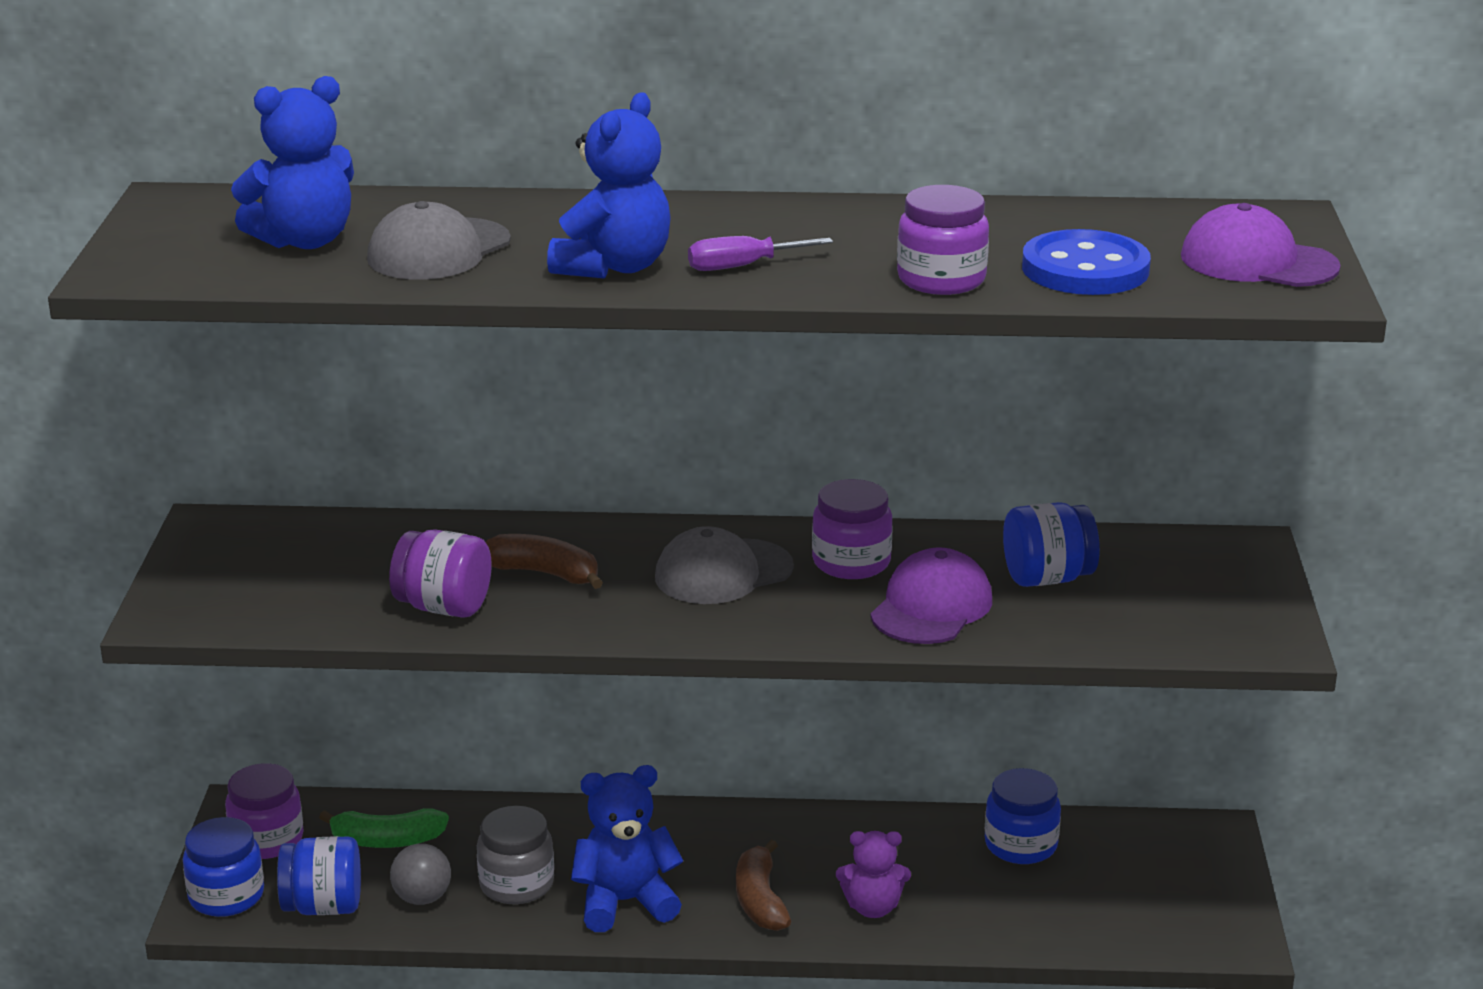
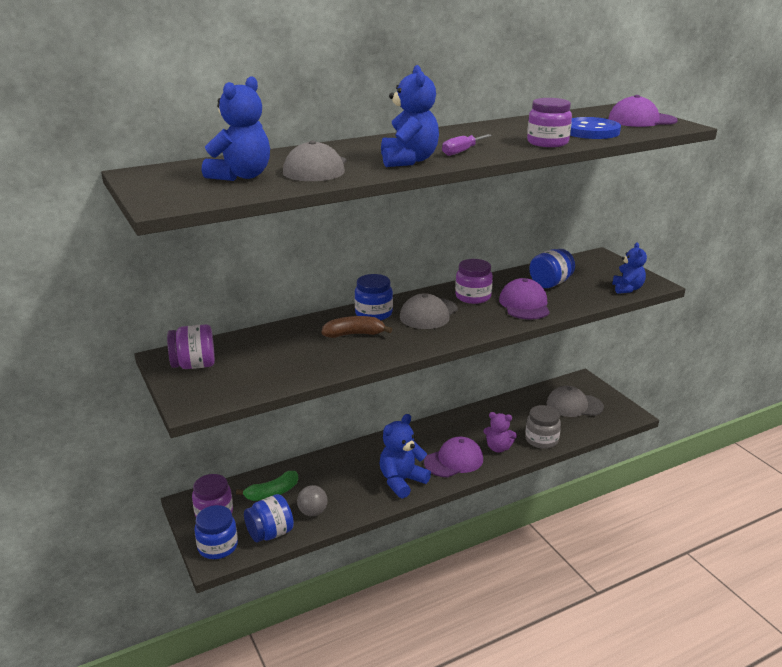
camera: 30 degrees left, 0 degrees up
(443, 607) = (326, 360): purple jar -> purple jar (194, 365)
(516, 884) = (349, 490): grey jar -> grey jar (541, 440)
(760, 900) = (454, 460): brown banana -> purple cap
(872, 907) = (498, 448): purple teddy bear -> purple teddy bear turned 45 degrees clockwise
(1021, 845) = (525, 406): blue jar -> blue jar (373, 313)
(1131, 879) = (574, 405): none -> grey cap
(1197, 636) = (627, 289): none -> blue teddy bear

